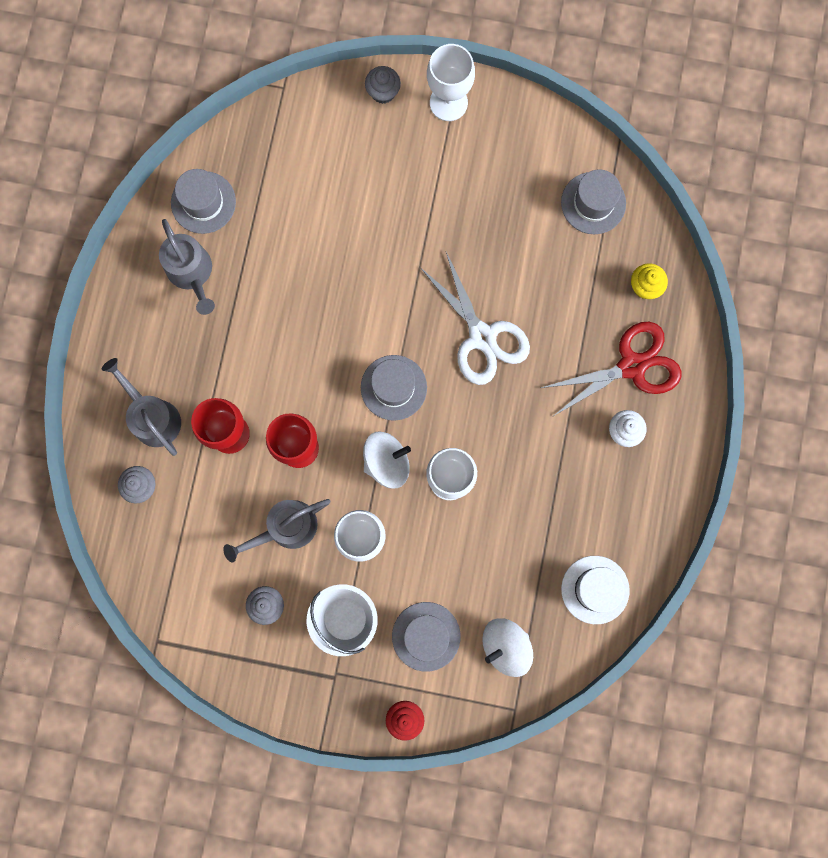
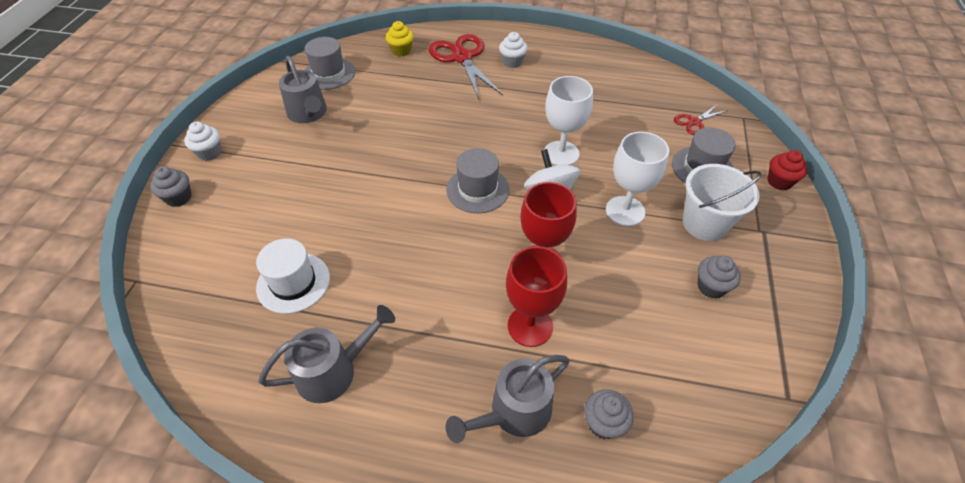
camera: 90 degrees left, 30 degrees down
(203, 202) = (246, 360): grey hat -> none
(286, 528) = (626, 271): grey watering can -> grey watering can (308, 113)
(448, 103) = (209, 153): white goblet -> white cupcake
(482, 337) = (433, 133): white scissors -> none
(505, 646) = (694, 122): white spinning top -> red scissors
(595, 589) = (635, 77): white hat -> white hat (293, 282)

